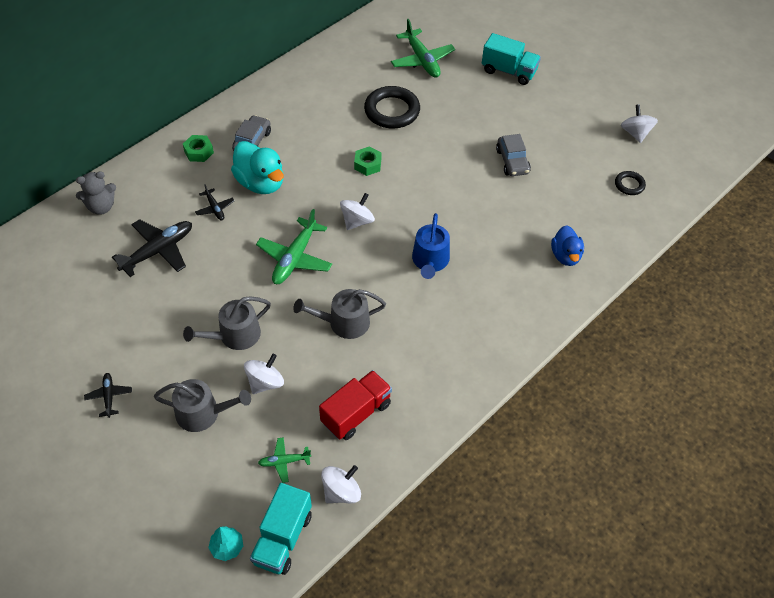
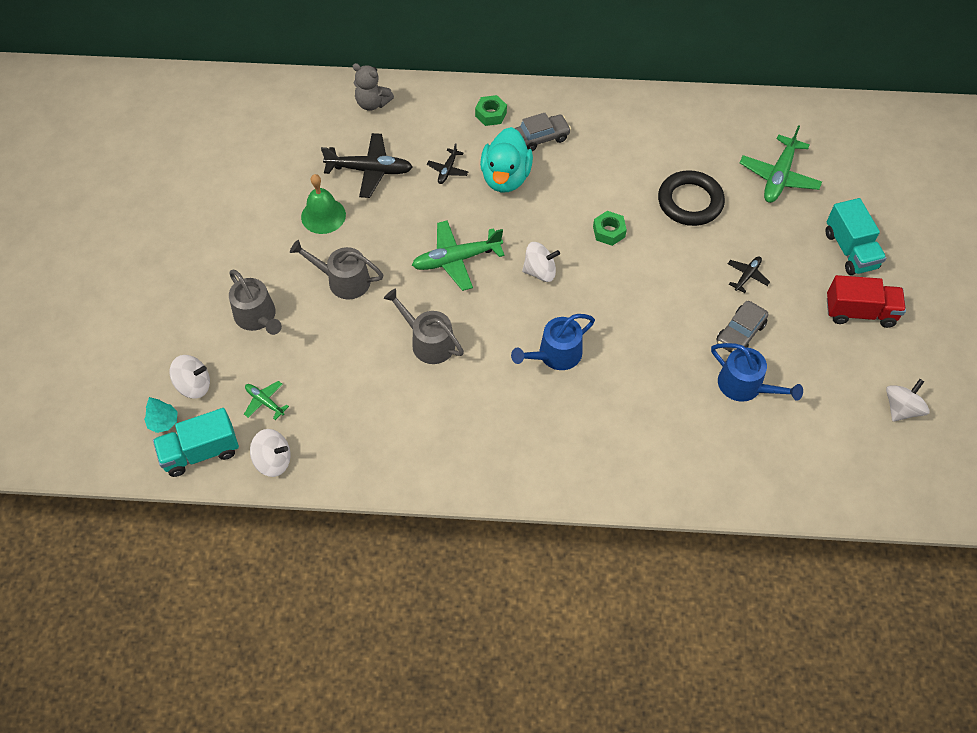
camera: 50 degrees right, 5 degrees up
(109, 396) = (217, 249): black plane -> black plane (747, 276)
(163, 307) = (323, 216): none -> green bell
(265, 382) = (321, 334): white spinning top -> white spinning top (194, 385)
(356, 413) = (352, 416): red truck -> red truck (859, 312)
(551, 187) = (745, 386): none -> blue watering can
(565, 256) = (676, 454): blue duck -> none
(629, 185) = (825, 448): black ring -> none

